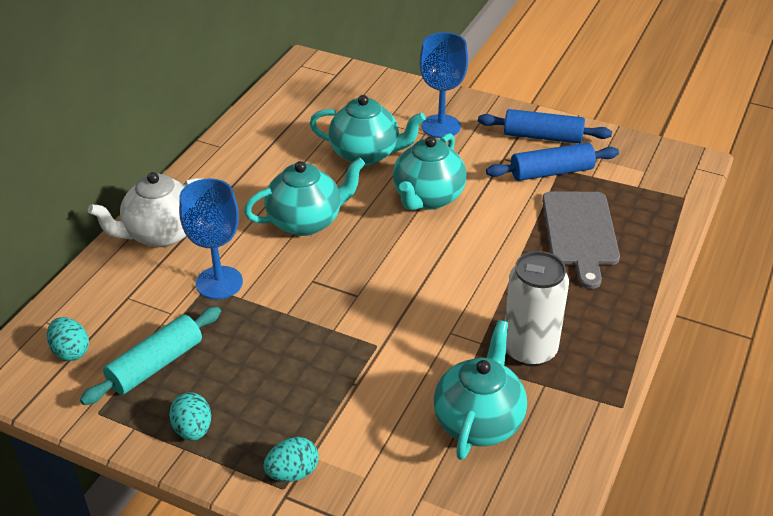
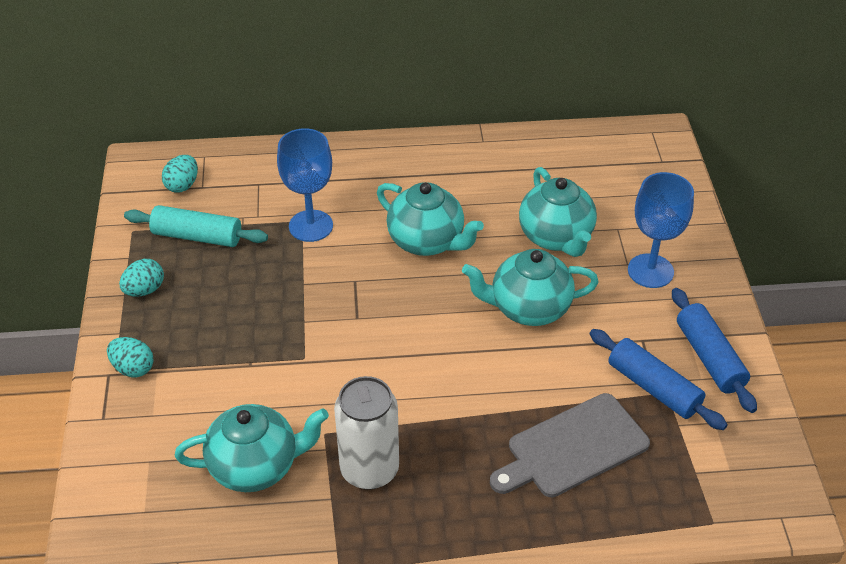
camera: 60 degrees right, 5 degrees up
(161, 234) = (342, 164): white teapot -> none

